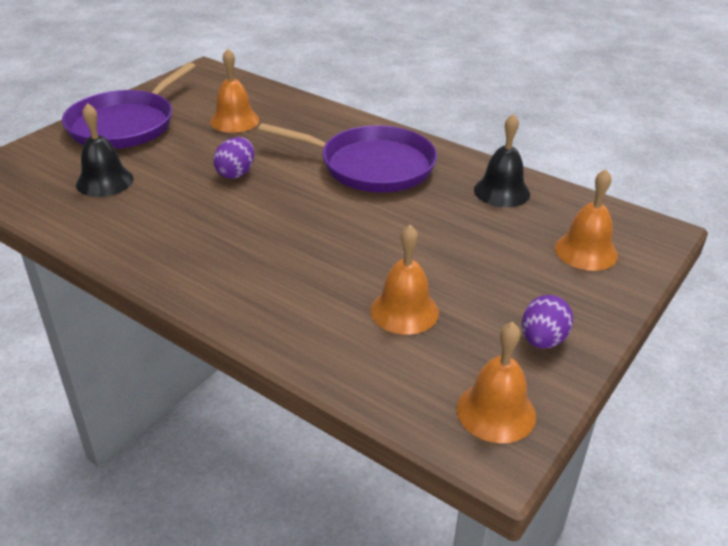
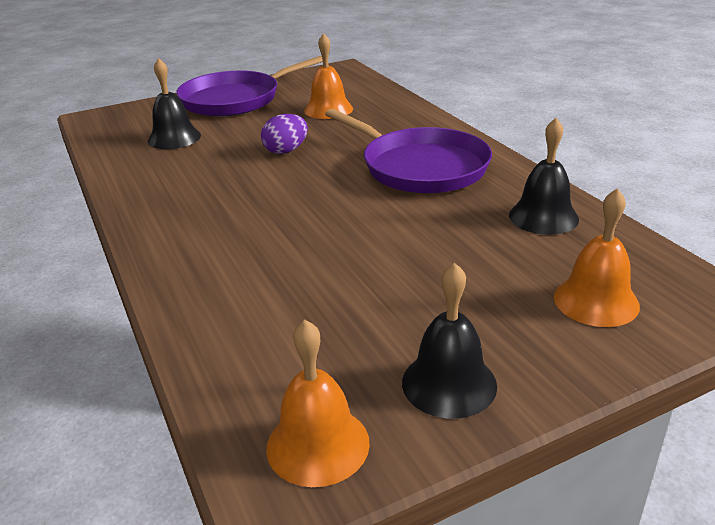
camera: 30 degrees right, 5 degrees down
(404, 311) = (321, 307): orange bell -> none
(542, 340) = (449, 383): purple egg -> black bell

